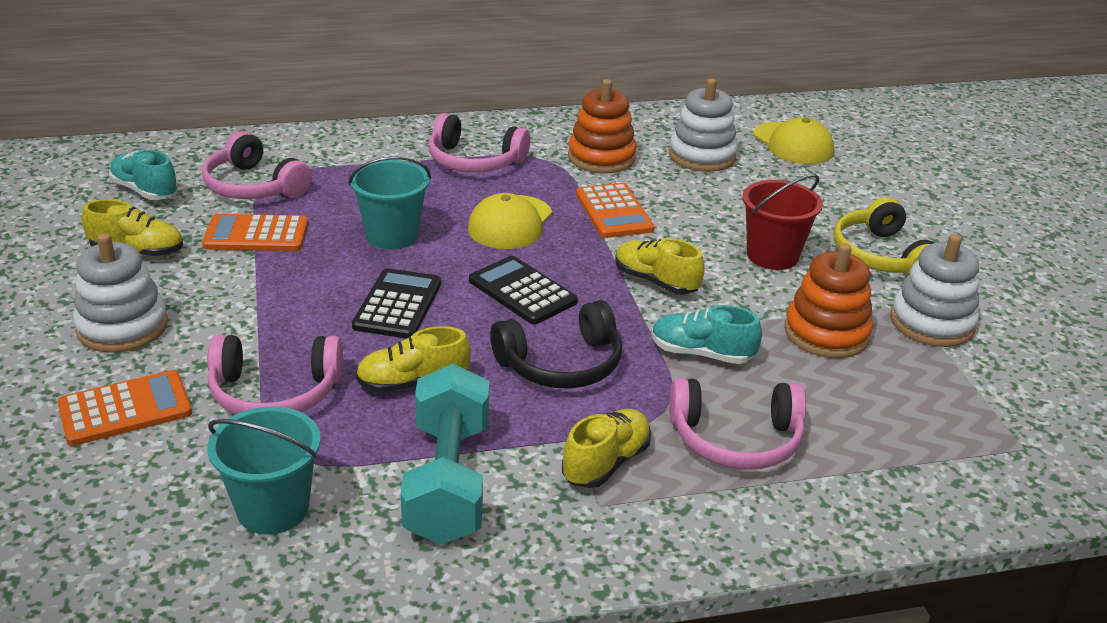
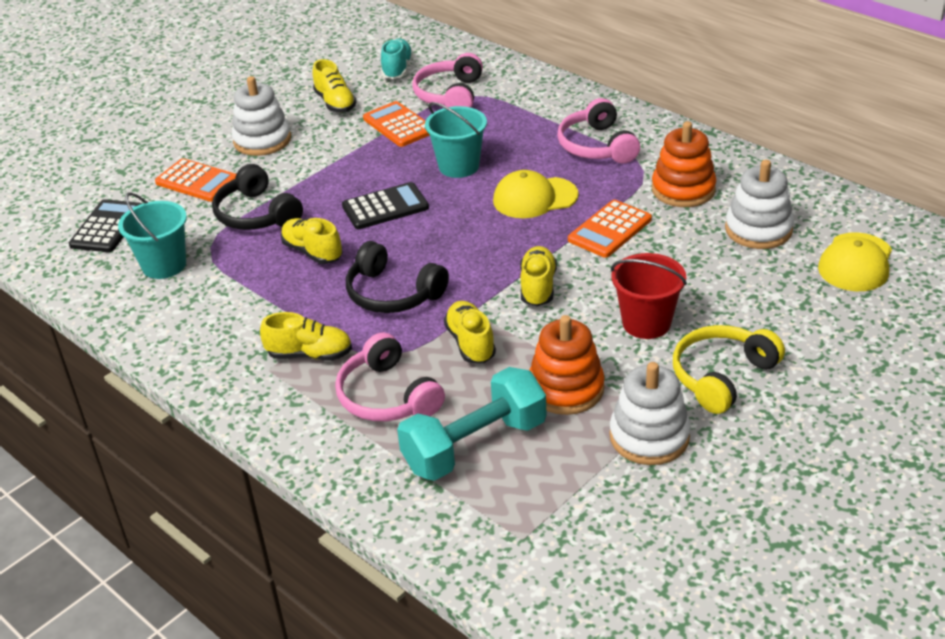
camera: 60 degrees right, 5 degrees up
(275, 393) = (256, 214): pink headphones -> black headphones
(448, 481) = (237, 307): turquoise dumbbell -> turquoise dumbbell (475, 445)
(522, 291) = (457, 242): black calculator -> black calculator (107, 227)
(701, 354) = (470, 343): turquoise shoe -> yellow shoe

